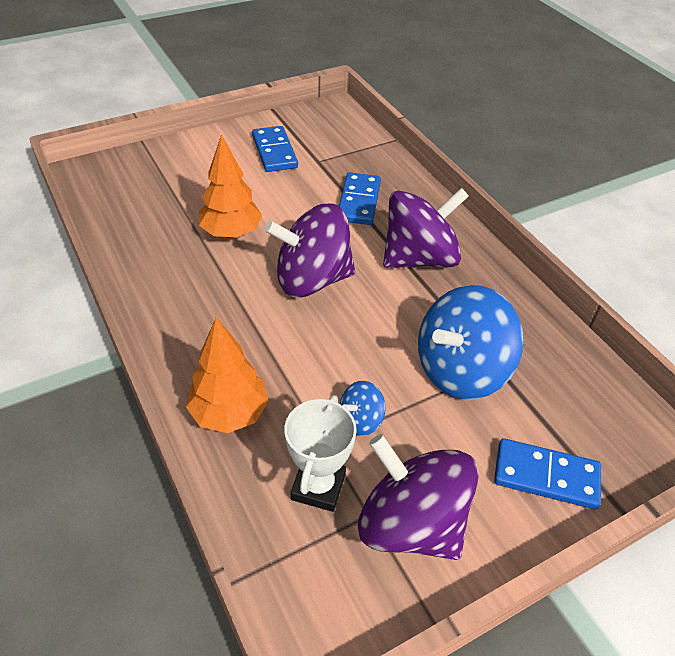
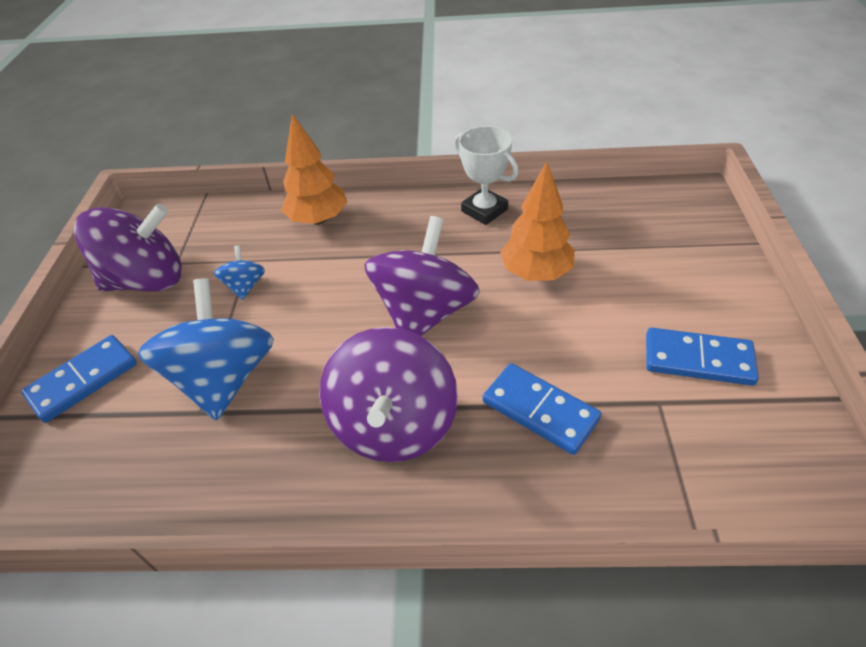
camera: 125 degrees right, 0 degrees up
(318, 487) = (220, 245): white trophy -> white trophy (484, 210)

